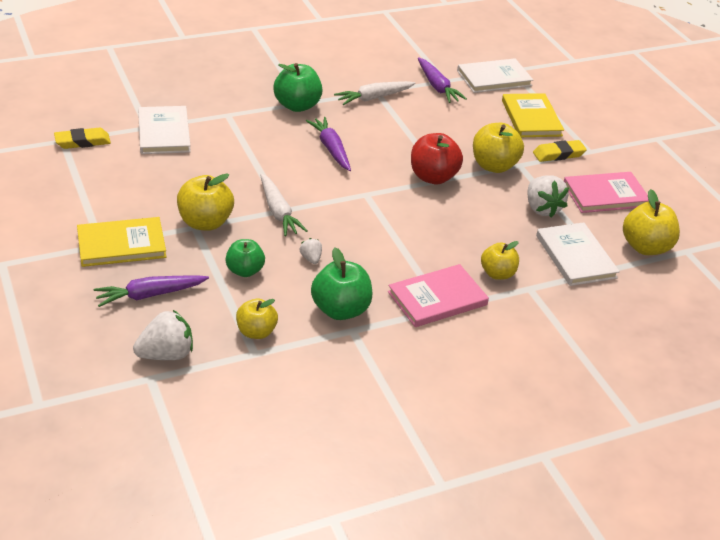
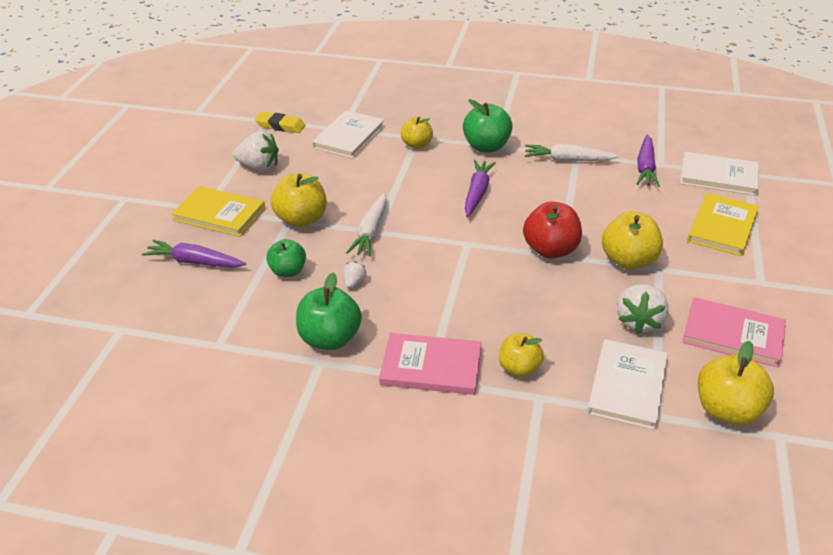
camera: 40 degrees right, 0 degrees up
(166, 354) = (152, 315): white strawberry -> white strawberry (259, 167)
(256, 332) = (239, 327): yellow apple -> yellow apple (417, 144)
(558, 154) = (717, 273): yellow eraser -> none

